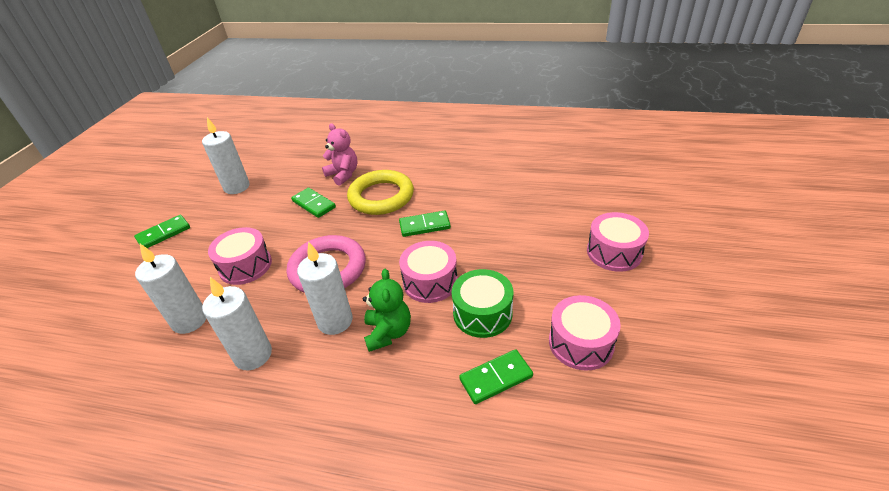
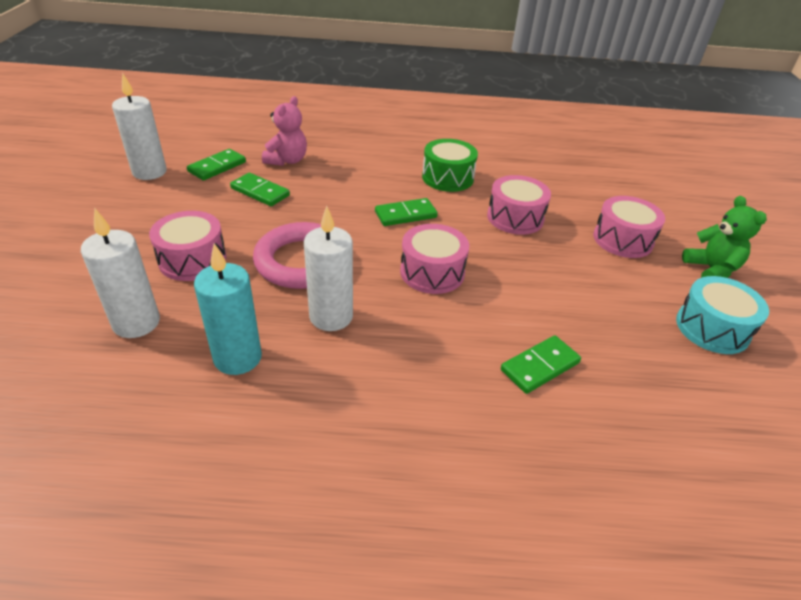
camera: 15 degrees left, 0 degrees up
(164, 234) = (63, 225): green domino -> green domino (217, 167)
(253, 355) = (238, 358): white candle -> turquoise candle
(343, 175) = (287, 160): pink teddy bear -> pink teddy bear turned 75 degrees clockwise
(381, 197) = (343, 184): yellow ring -> none
(388, 332) = (400, 326): green teddy bear -> green teddy bear (711, 270)
(482, 313) = (503, 303): green drum -> green drum (447, 178)
(580, 343) = (618, 327): pink drum -> pink drum (515, 218)
(673, 348) = (712, 328): none -> turquoise drum

